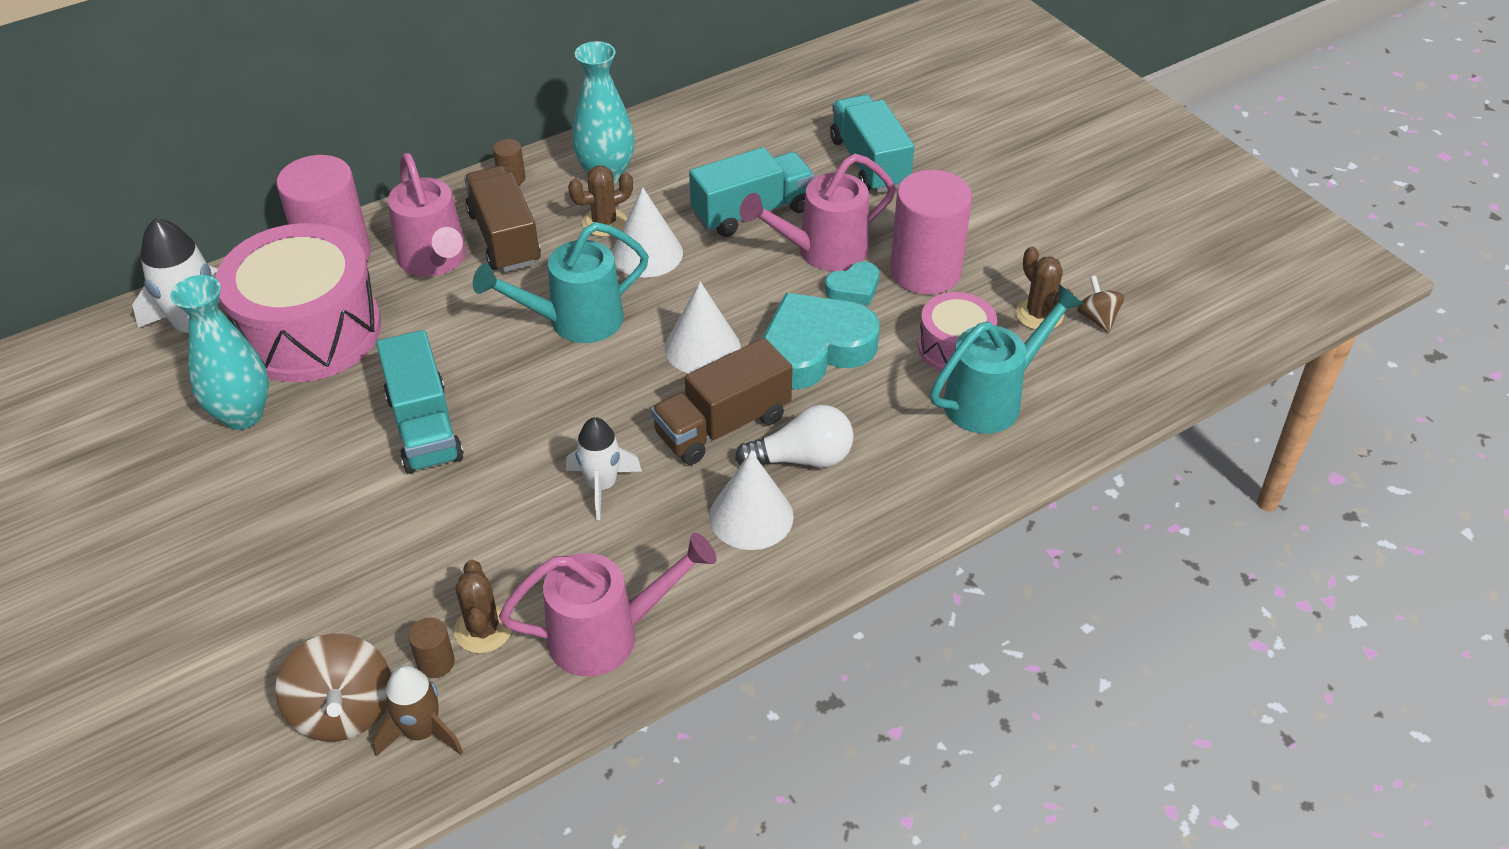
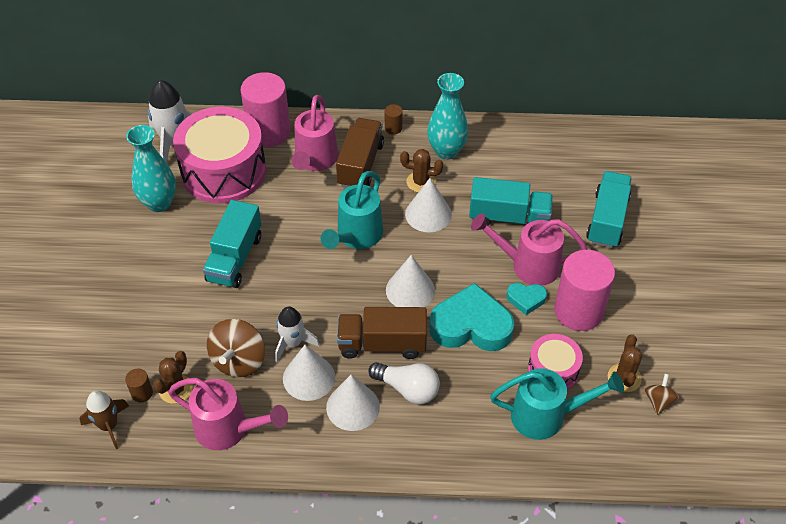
camera: 35 degrees right, 5 degrees up
(343, 711) = (85, 392): brown spinning top -> brown spinning top (239, 361)
(575, 321) = (356, 236): turquoise watering can -> turquoise watering can turned 75 degrees counterclockwise
(661, 514) = (309, 377): none -> white cone

